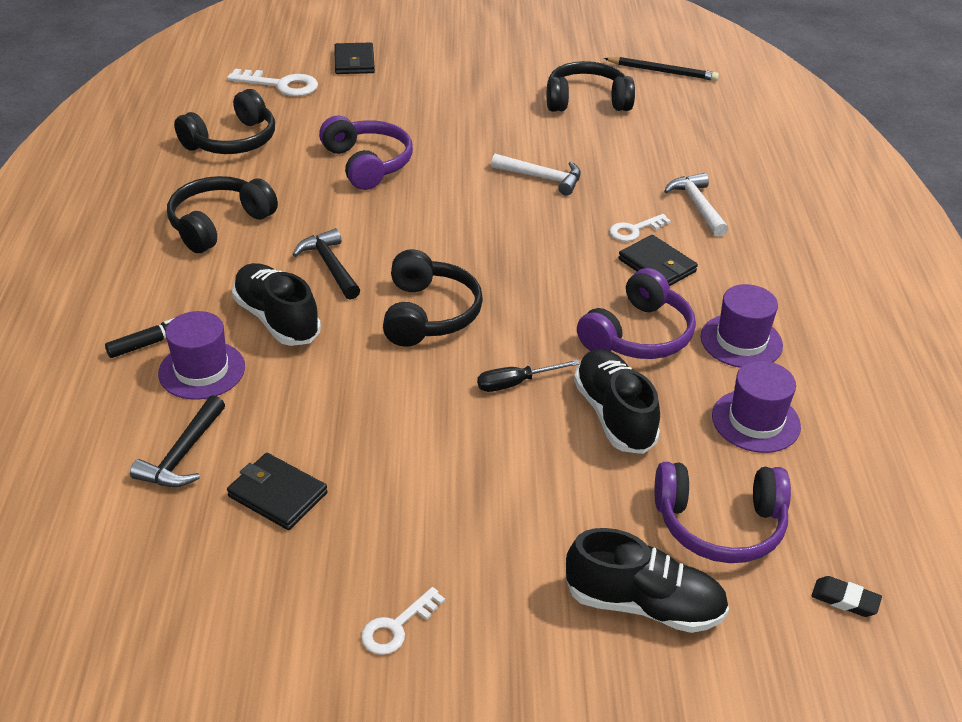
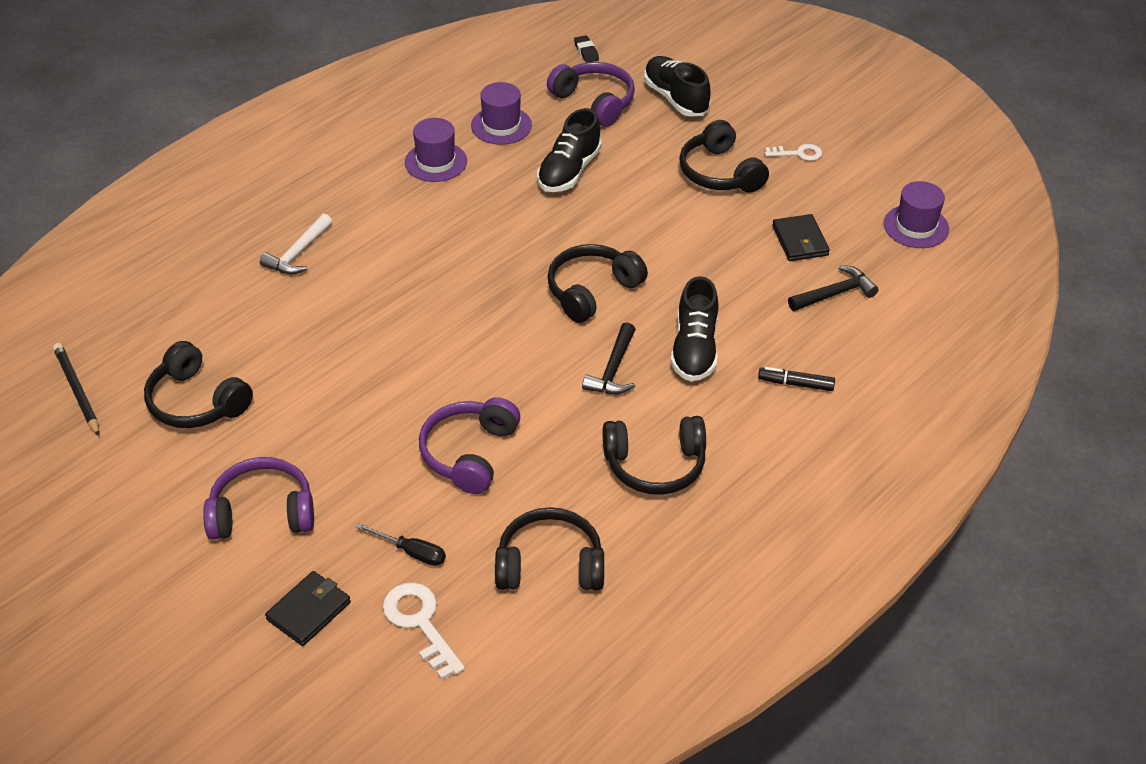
camera: 135 degrees left, 5 degrees up
(202, 370) = (778, 342): purple hat -> purple hat (916, 226)
(460, 525) = (720, 172): none -> black headphones
(515, 383) = (598, 218): black screwdriver -> black screwdriver (411, 552)
(542, 178) = (360, 347): white hammer -> none
(634, 230) = (371, 263): white key -> none
(637, 335) = (486, 200): purple headphones -> purple headphones (262, 513)
(657, 265) = (401, 231): black wallet -> none

